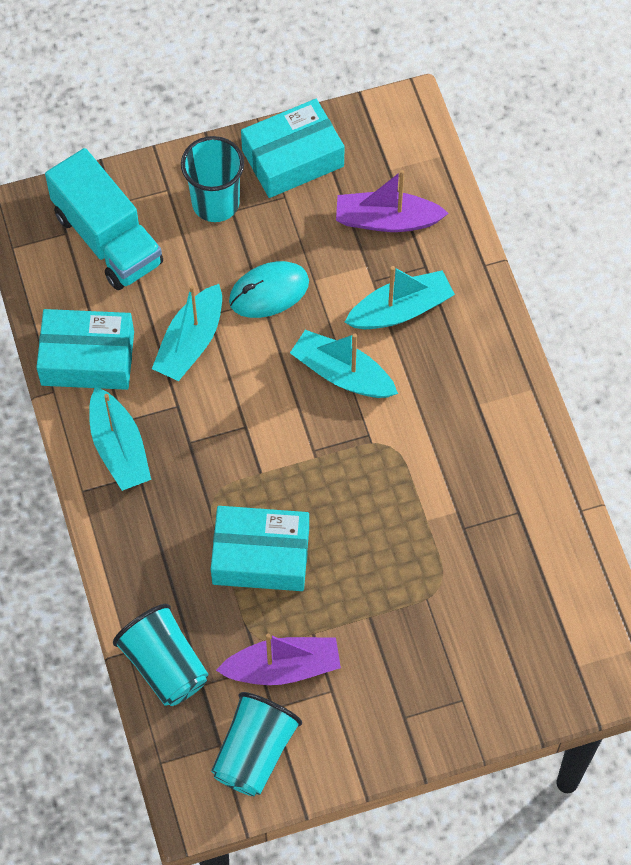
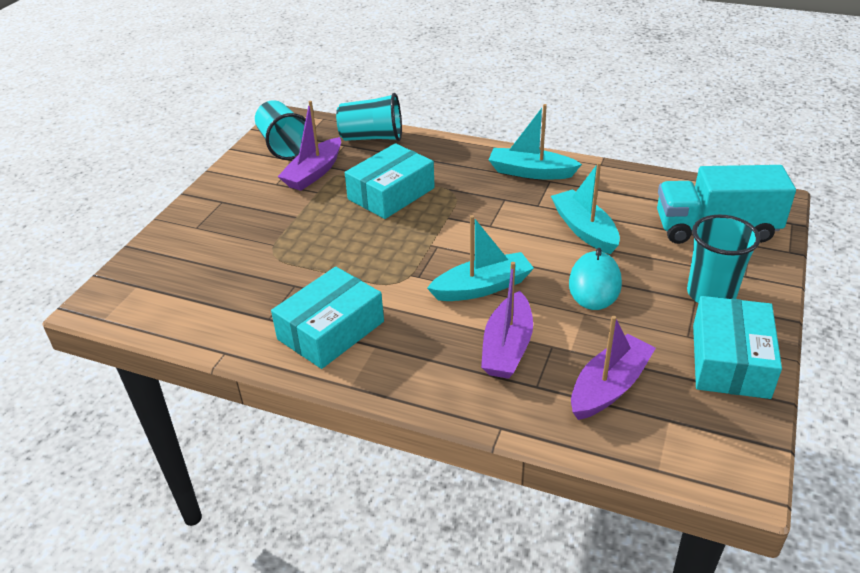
camera: 130 degrees right, 25 degrees down
(87, 358) = (614, 184): turquoise box -> turquoise box (331, 330)
(400, 310) = (507, 347): turquoise boat -> purple boat

